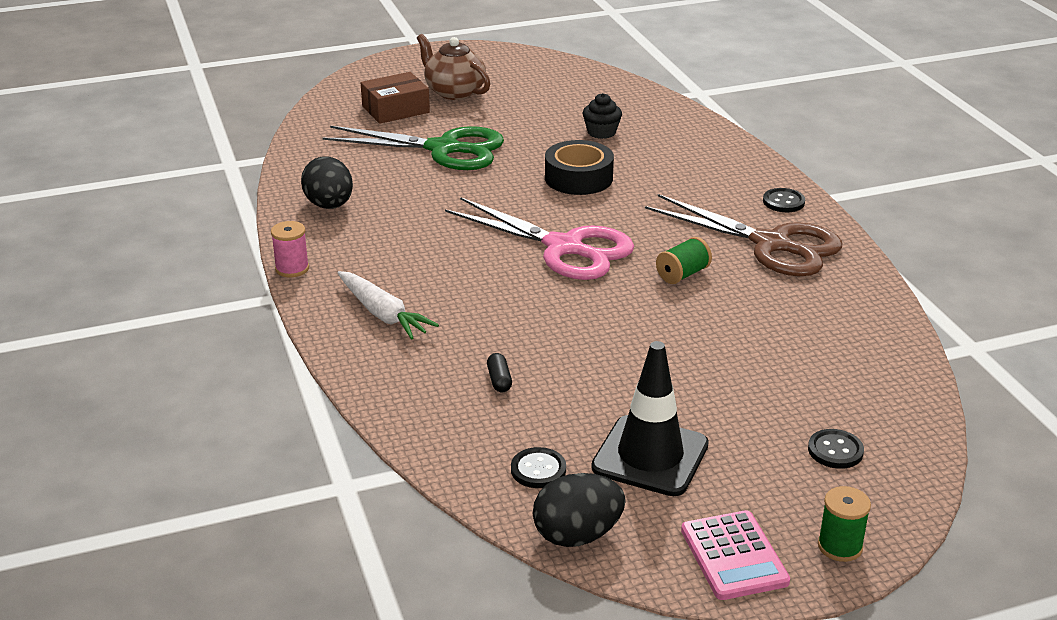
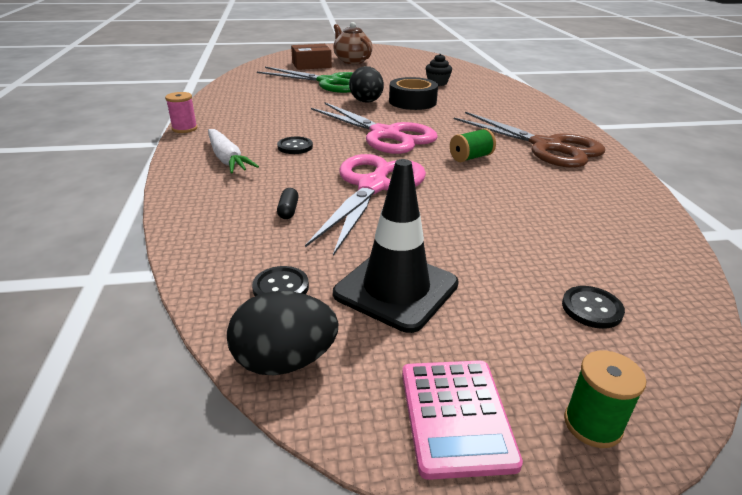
camera: 10 degrees right, 0 degrees up
(329, 205) = (237, 101): black egg -> black egg (366, 102)
(581, 334) = (373, 186): none -> pink scissors
(783, 202) = (559, 125): black button -> black button (295, 147)

